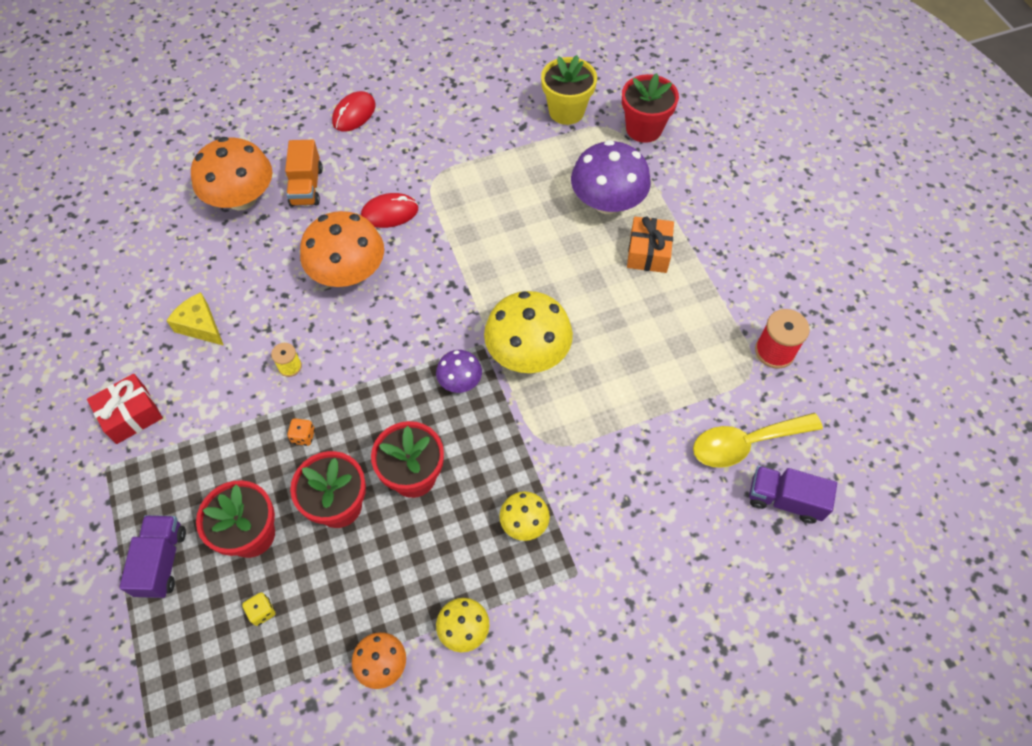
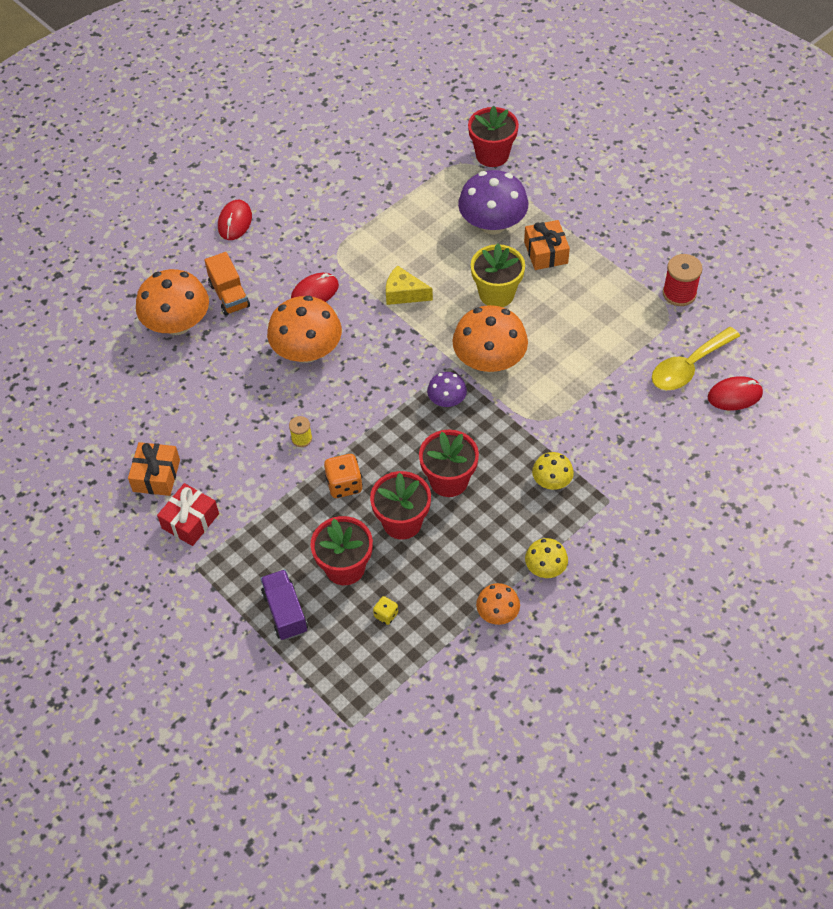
camera: 20 degrees left, 5 degrees down
(129, 351) = (156, 475): none -> orange gift
(200, 326) = (206, 435): yellow cheese -> yellow cheese (404, 293)
(303, 436) = (344, 485): orange dice -> orange dice, size x1.75
(527, 352) = (489, 360): yellow mushroom -> orange mushroom
(566, 111) = (419, 161): yellow flower pot -> yellow flower pot (496, 294)
(784, 500) = (734, 395): purple truck -> red mouse

